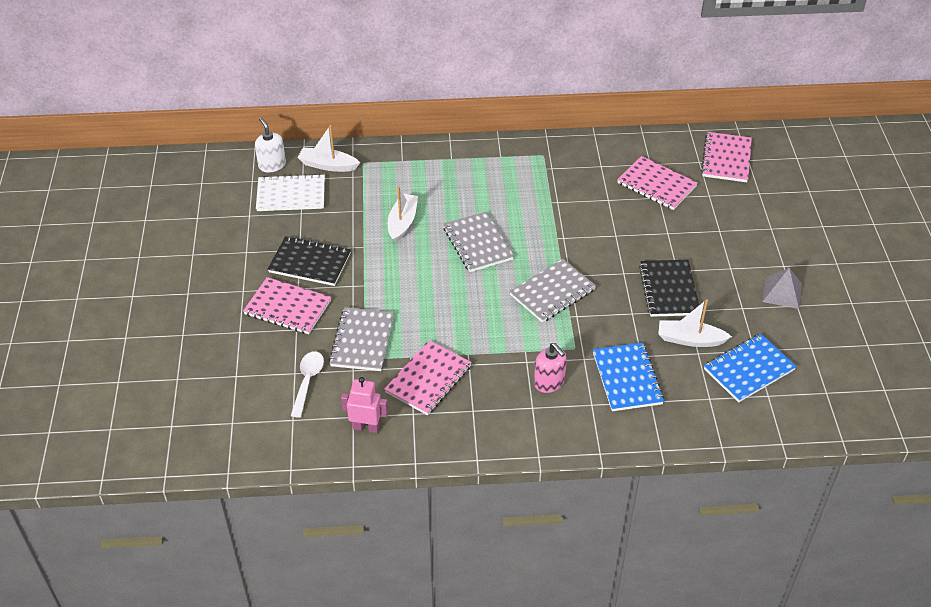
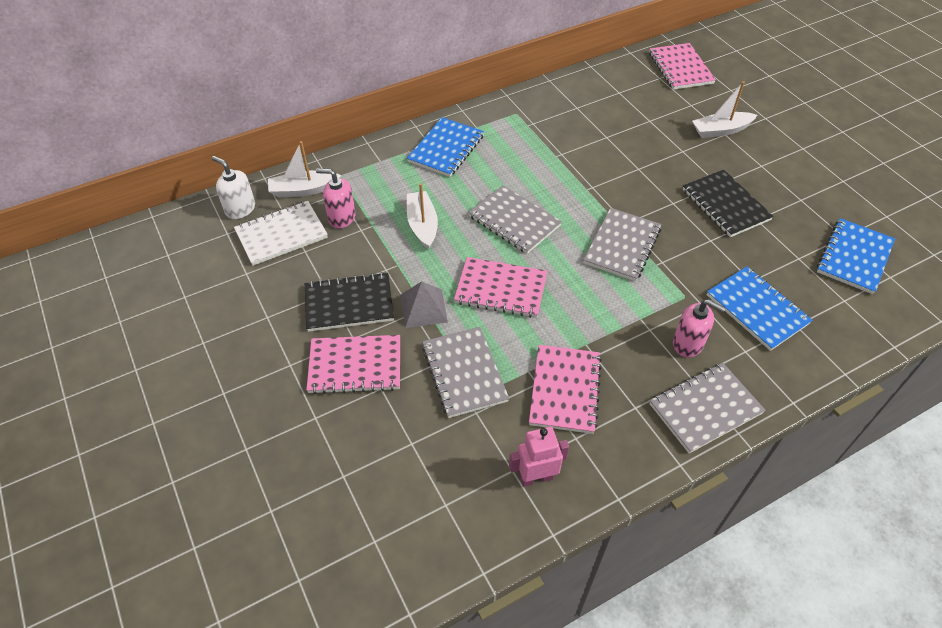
camera: 25 degrees left, 5 degrees up
(308, 381) = (433, 447): white spoon -> none
(344, 196) = (341, 217): none -> pink soap dispenser
(462, 167) = (446, 149): none -> blue notebook
(526, 431) = (705, 409): none -> grey notebook
(656, 185) = (639, 109): pink notebook -> pink notebook (501, 289)
(690, 339) = (781, 247): white boat -> white boat (720, 130)
(782, 292) = (821, 173): grey pyramid -> grey pyramid (423, 308)

